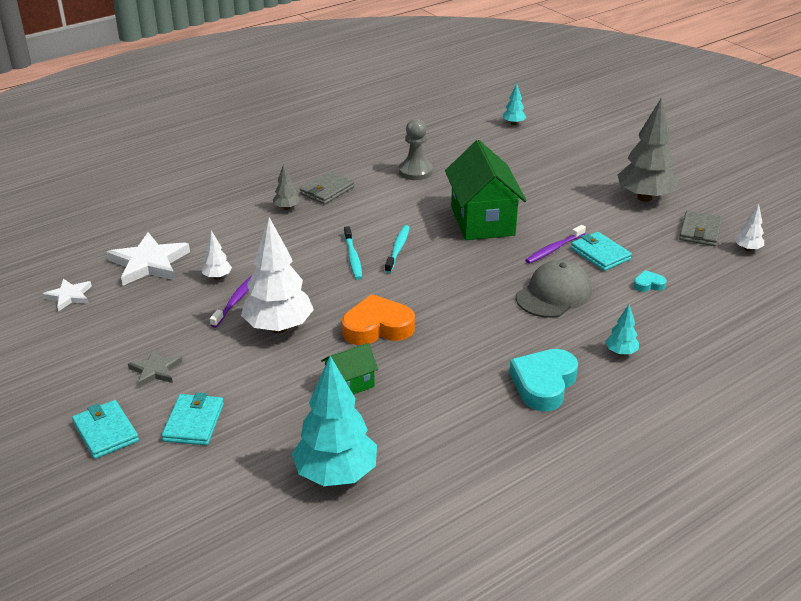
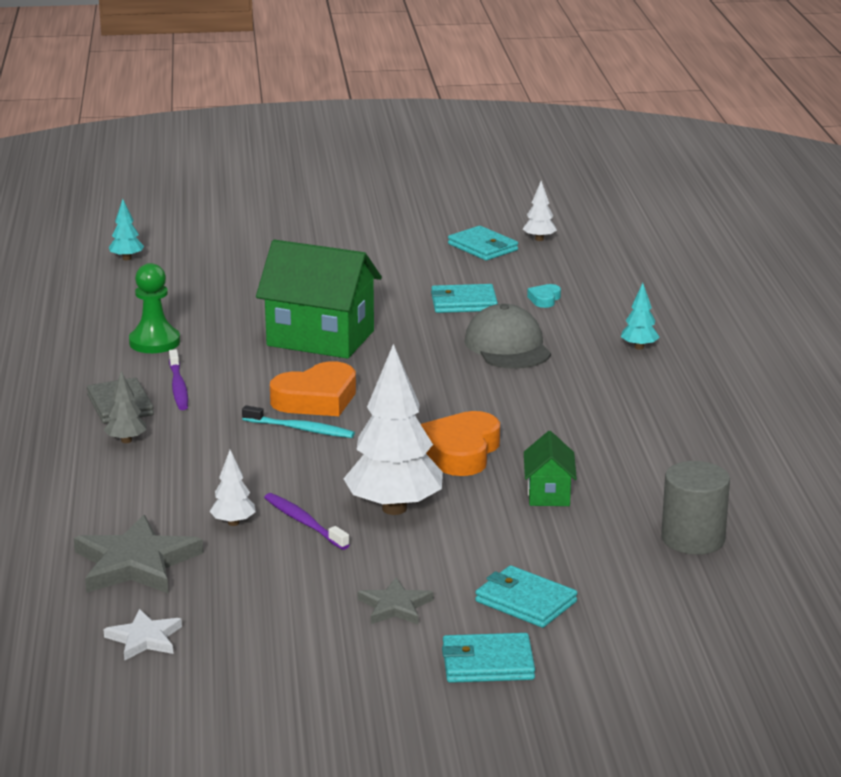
camera: 60 degrees left, 10 degrees down
(149, 263) = (135, 563): white star -> grey star
(336, 475) = (693, 539): turquoise tree -> grey cylinder
(398, 249) = (316, 399): turquoise toothbrush -> orange heart
(415, 171) = (154, 342): grey pawn -> green pawn
(543, 384) = (651, 397): turquoise heart -> none
(554, 249) = (425, 321): purple toothbrush -> purple toothbrush (178, 387)
(644, 197) = (387, 249): grey tree -> none
(700, 231) = (483, 247): grey wallet -> turquoise wallet

